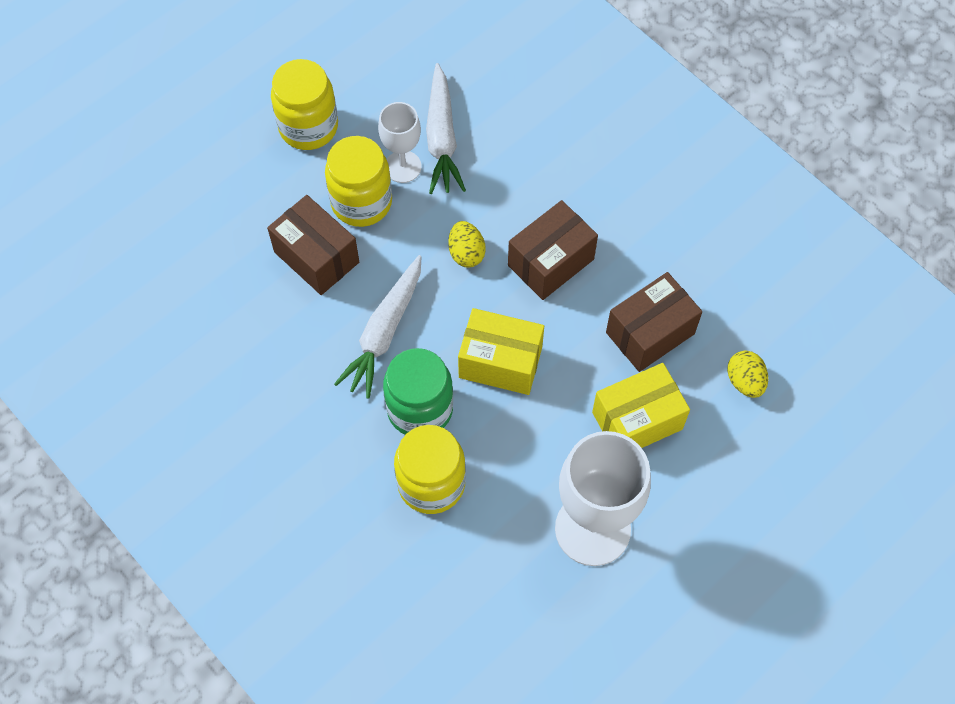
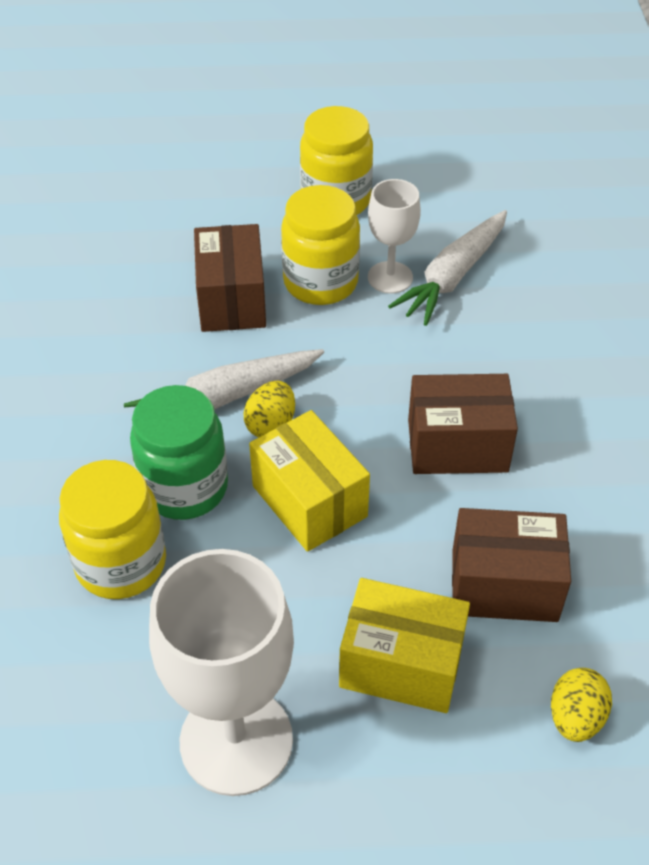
camera: 40 degrees right, 15 degrees down
(466, 253) = (377, 383): yellow egg -> yellow egg (271, 425)

